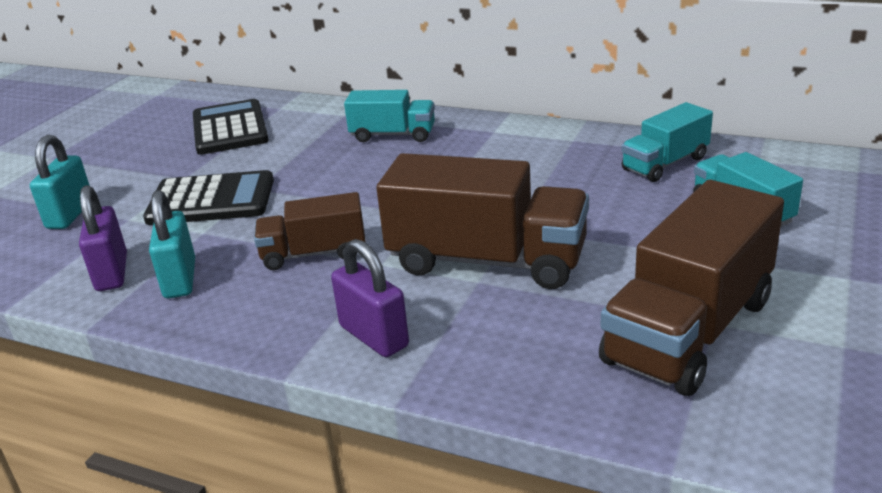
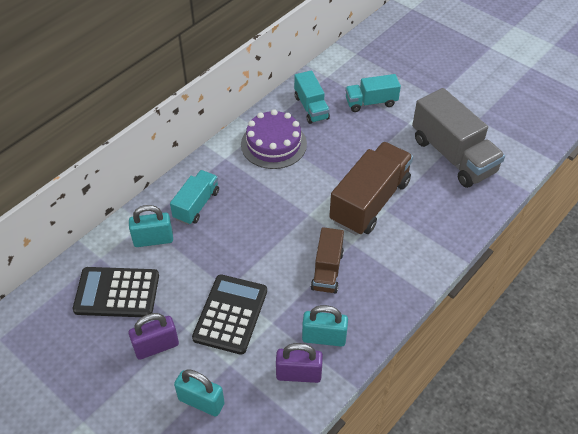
camera: 75 degrees left, 20 degrees up
(319, 126) = (153, 240): none -> turquoise padlock
(374, 336) = (415, 259): purple padlock -> purple padlock (156, 346)
(552, 155) = (273, 144): none -> purple cake
(689, 331) = (453, 155): brown truck -> grey truck

